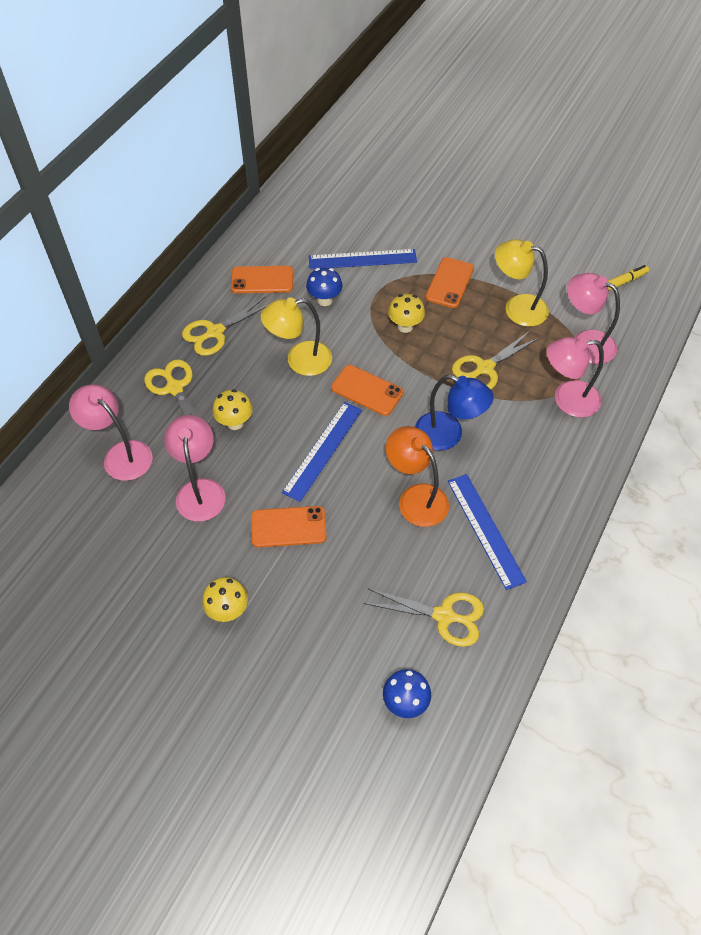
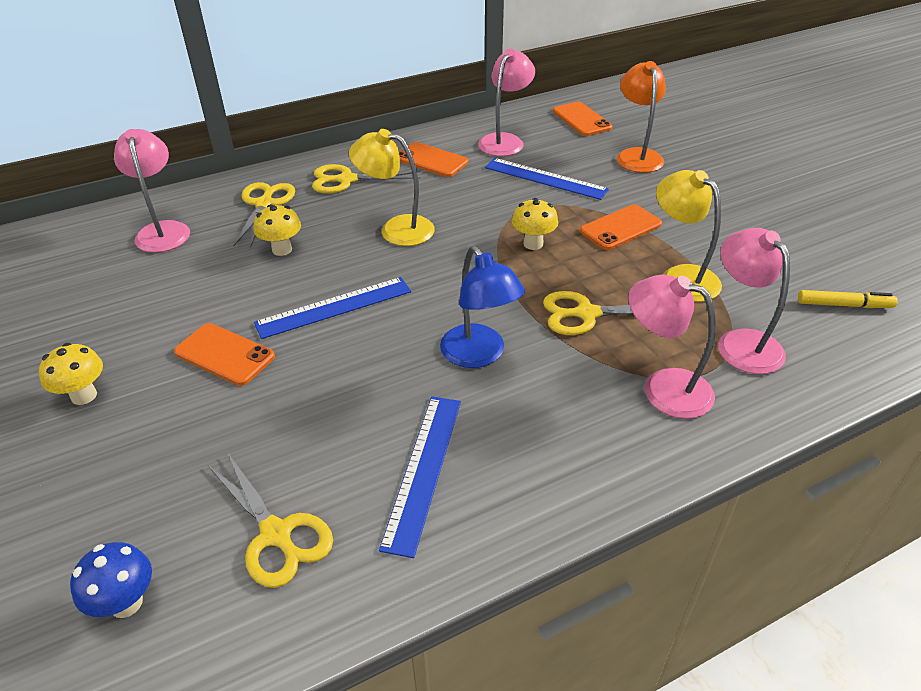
camera: 35 degrees right, 15 degrees down
(200, 490) = (188, 286): pink lamp -> pink lamp (505, 141)
(324, 300) = (473, 194): blue mushroom -> none
(367, 390) = (435, 278): orange phone -> orange phone (581, 119)
(416, 497) = (379, 395): orange lamp -> orange lamp (637, 155)

